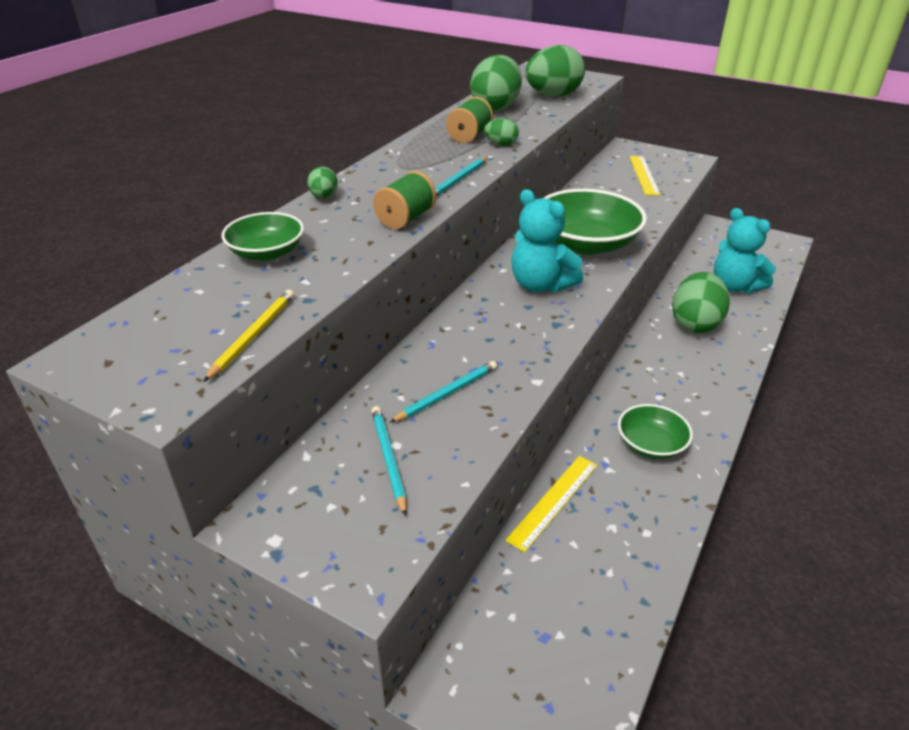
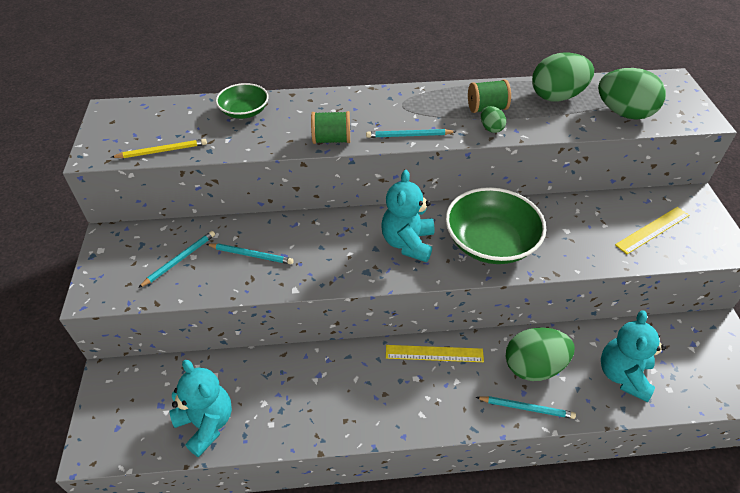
camera: 55 degrees right, 10 degrees up
(324, 197) = (327, 96): green egg -> none
(553, 501) = (266, 362): yellow ruler -> yellow ruler (434, 353)
(607, 595) = (206, 423): none -> turquoise teddy bear
(651, 444) = (358, 393): green bowl -> none
(737, 348) = (526, 408): none -> turquoise pencil

